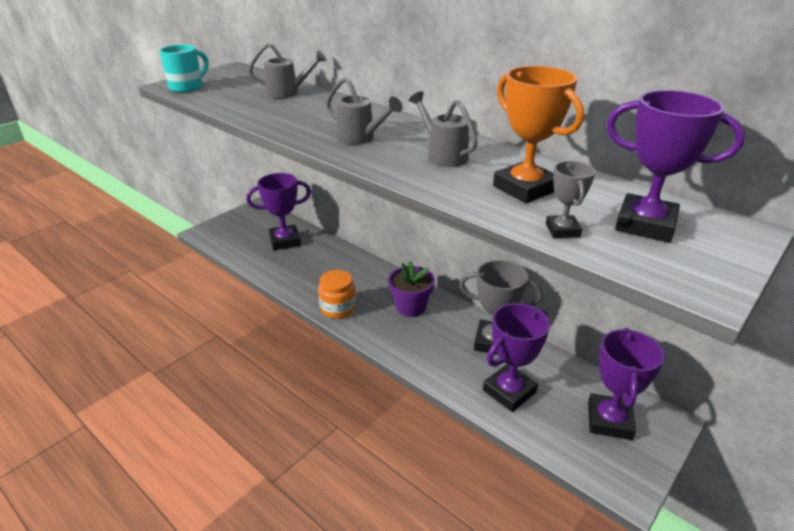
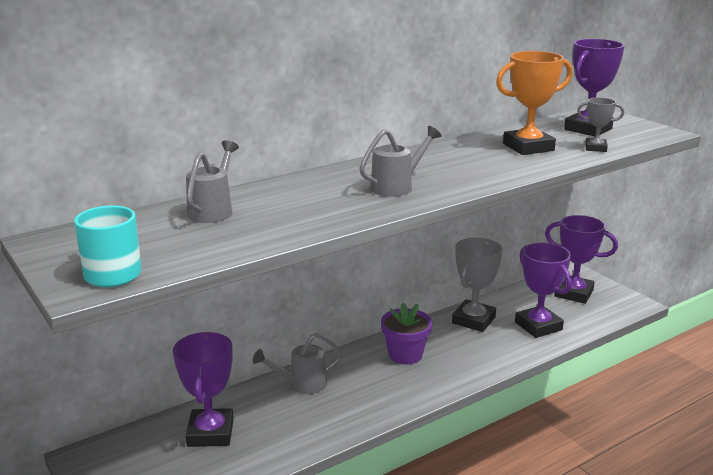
camera: 75 degrees left, 10 degrees down
(338, 308) = (389, 403): orange jar -> none
(443, 155) = (455, 162): grey watering can -> grey watering can (302, 384)

